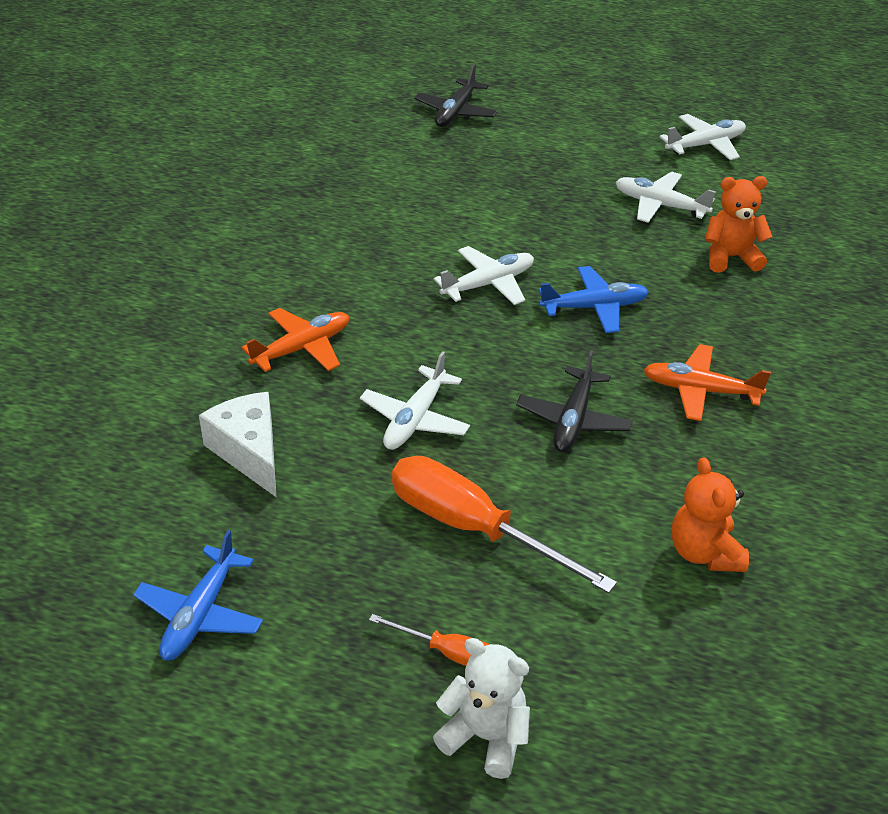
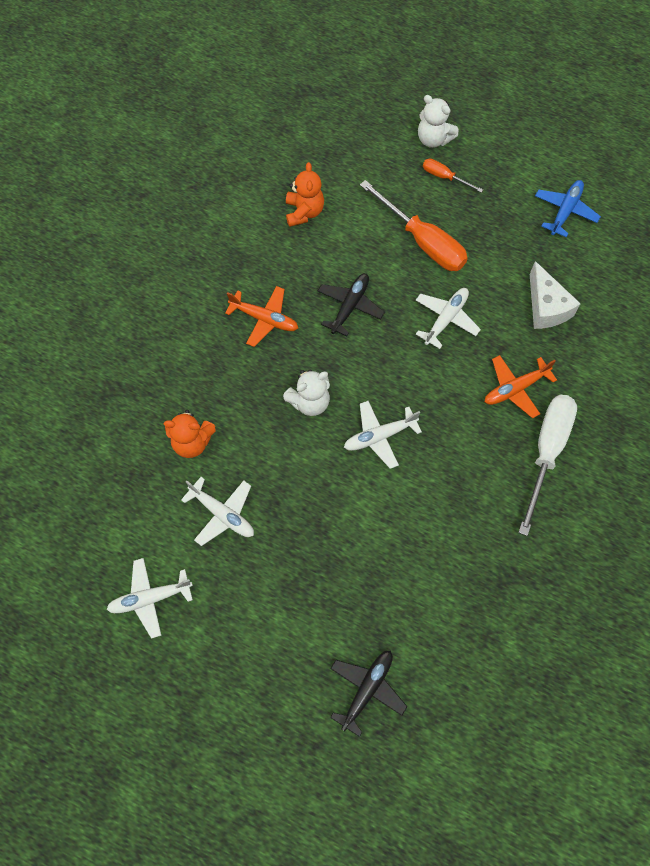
camera: 170 degrees left, 25 degrees up
(259, 290) = (546, 452): none -> white screwdriver
(594, 307) = (309, 402): blue plane -> white teddy bear

